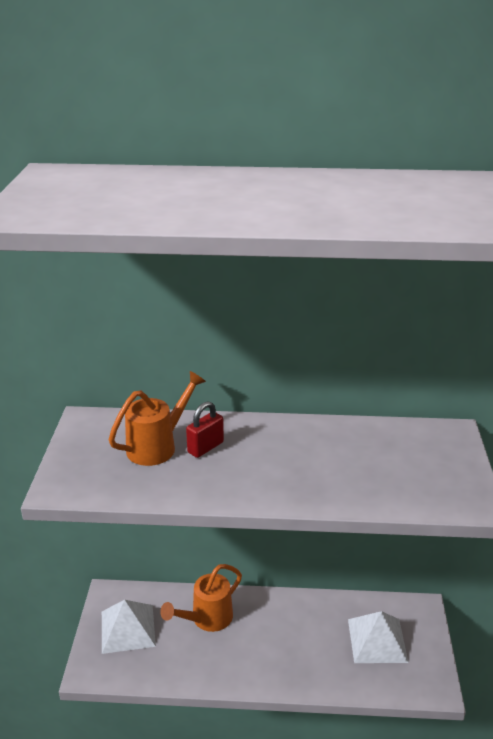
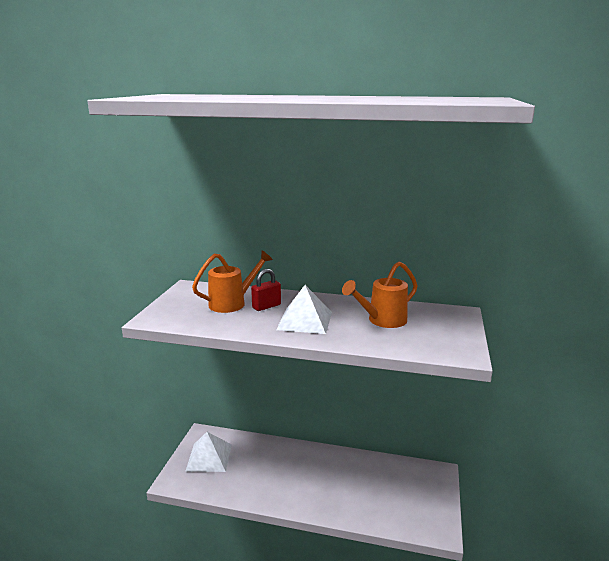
camera: 10 degrees right, 10 degrees down
(207, 619) = (269, 458): orange watering can -> orange watering can (383, 320)
(377, 640) = (398, 489): white pyramid -> white pyramid (304, 320)

